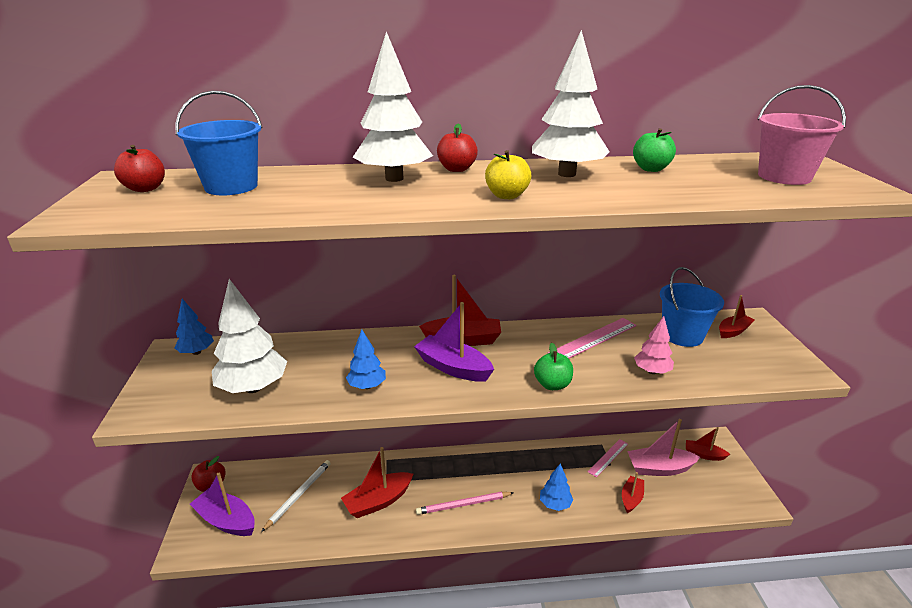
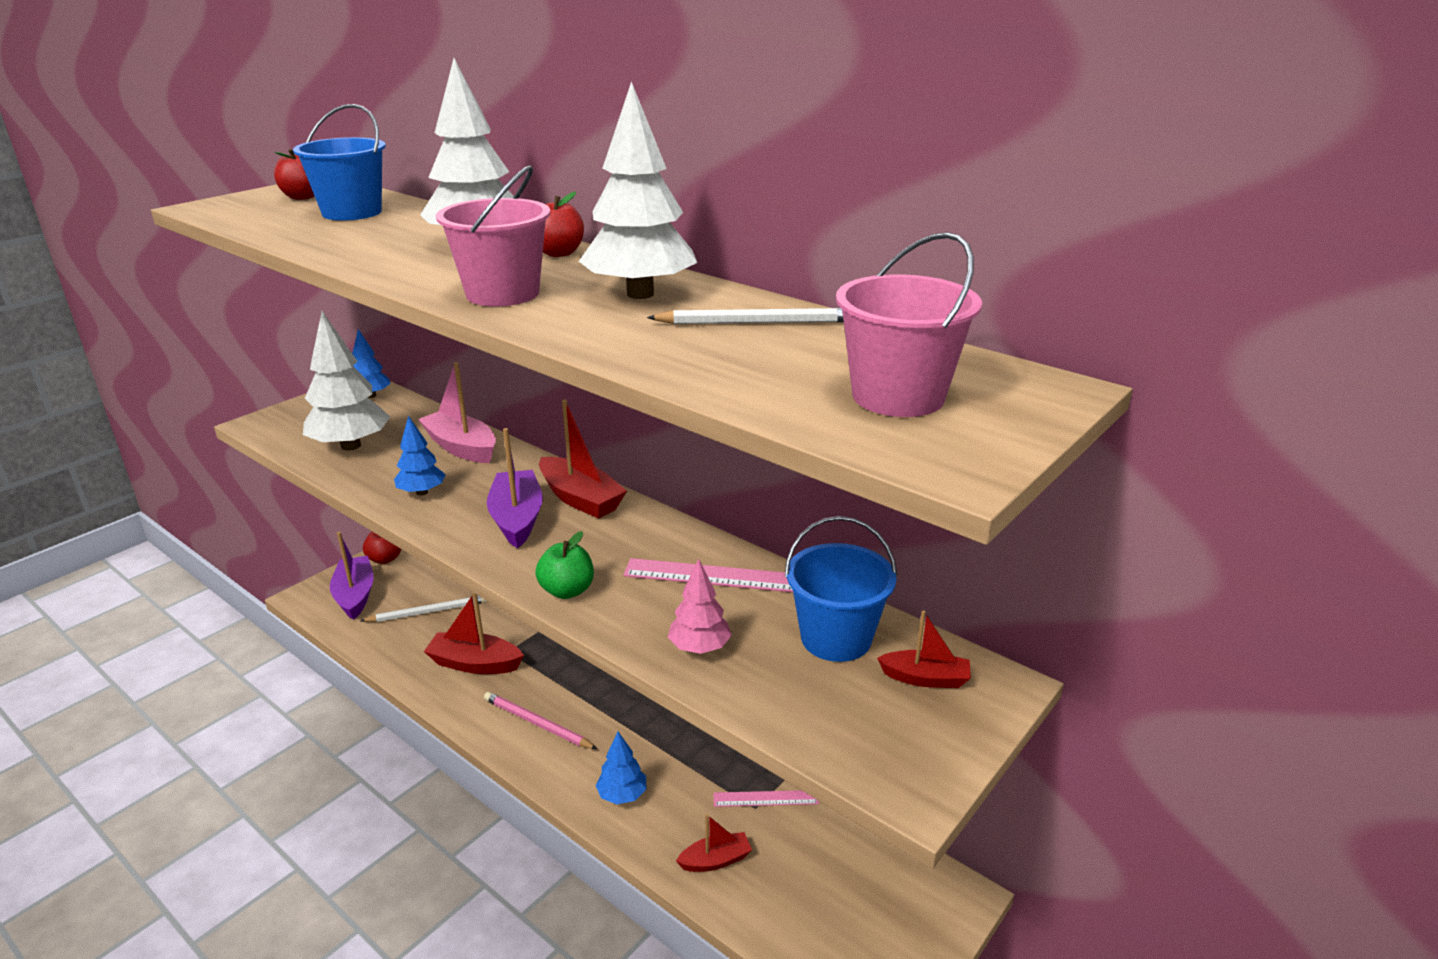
camera: 45 degrees right, 0 degrees up
(506, 196) = (502, 293): yellow apple -> pink bucket
(651, 169) = (756, 322): green apple -> white pencil
(659, 468) = (810, 860): pink boat -> pink boat (461, 447)
(703, 455) = (905, 896): red boat -> none

